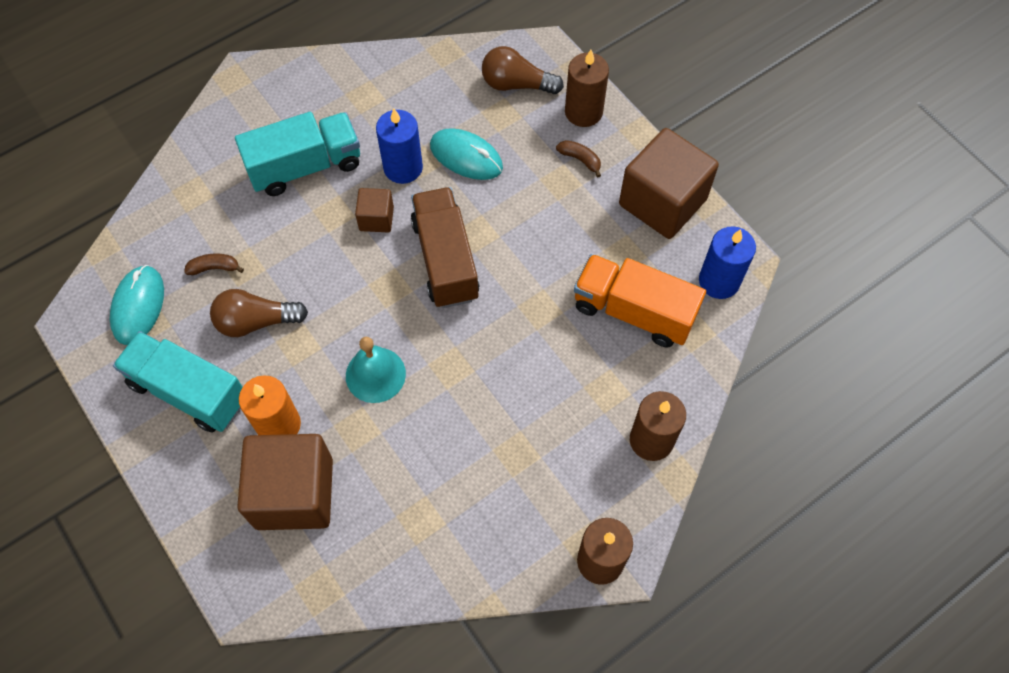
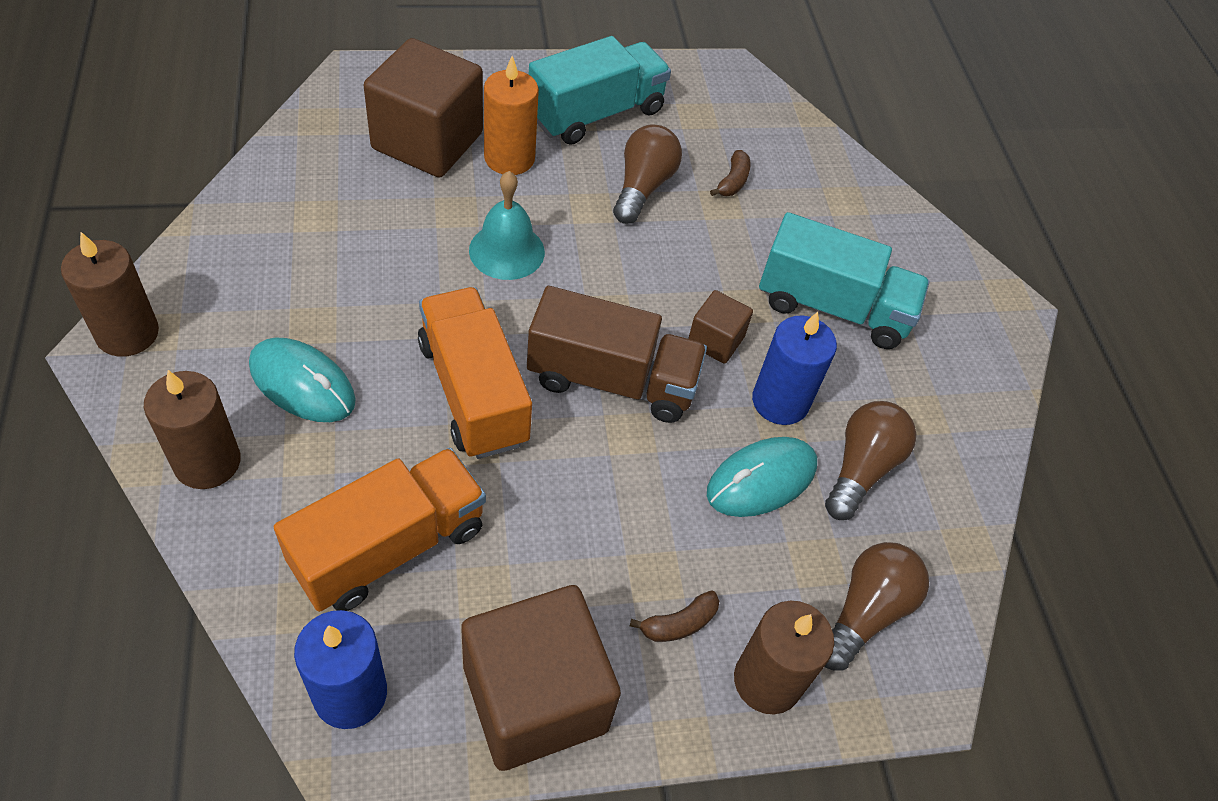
camera: 110 degrees right, 10 degrees down
(138, 306) = (721, 114): turquoise mouse -> turquoise mouse (302, 383)
(305, 167) = (833, 307): turquoise truck -> turquoise truck turned 75 degrees counterclockwise
(426, 113) = (861, 468): none -> brown light bulb
(505, 328) = (473, 392): none -> orange truck

